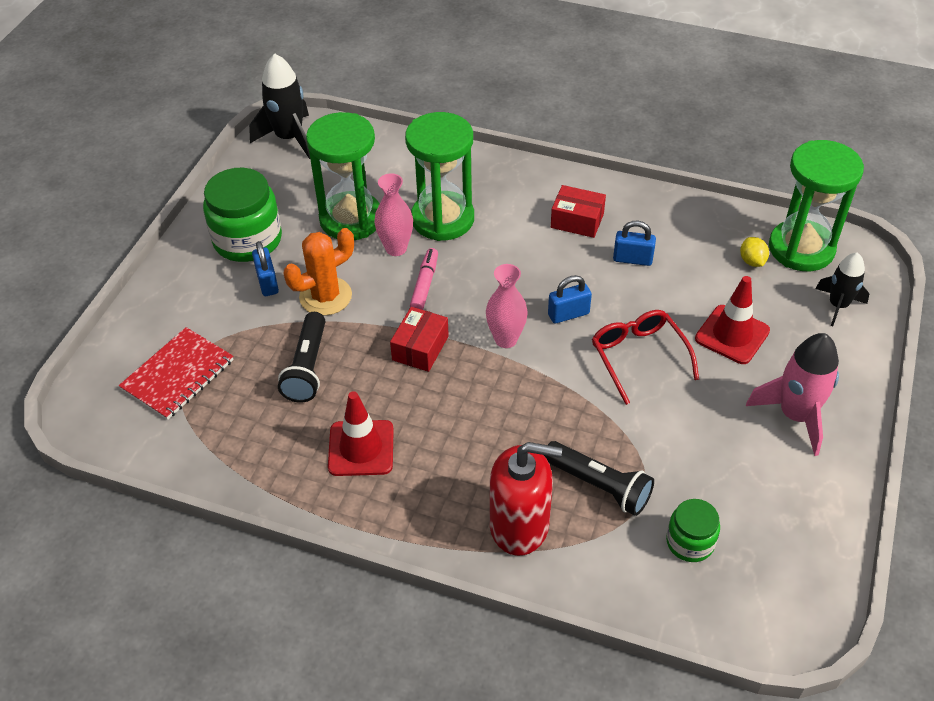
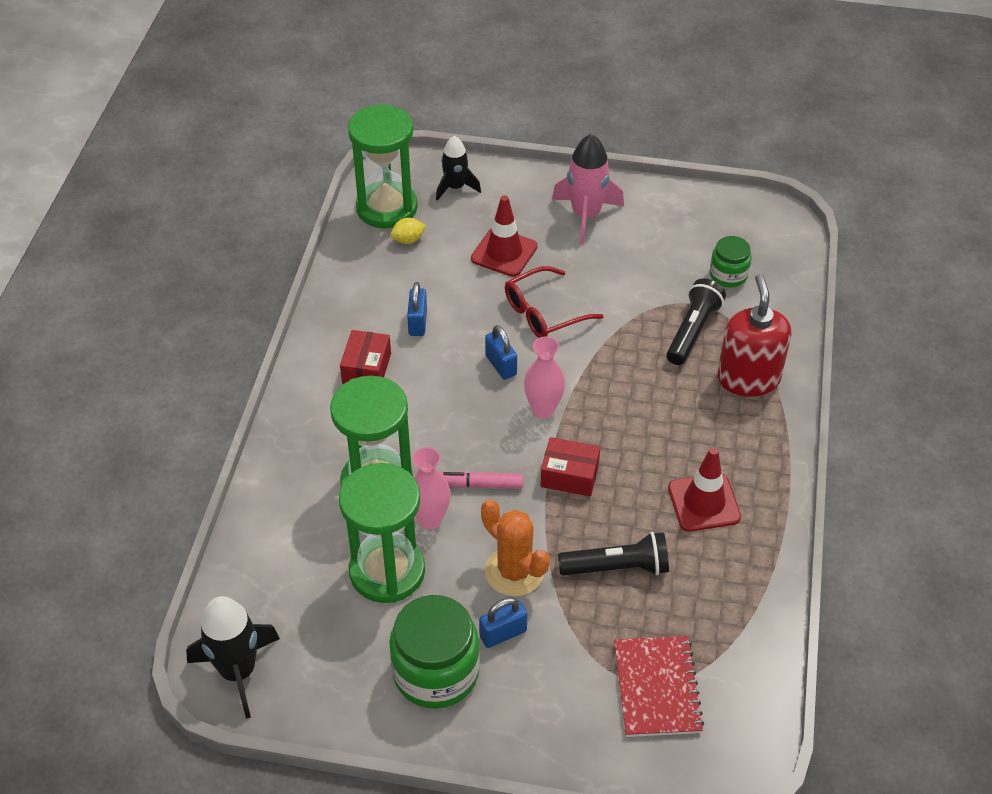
camera: 100 degrees left, 0 degrees up
(178, 375) = (656, 688): red notebook -> red notebook turned 60 degrees clockwise

